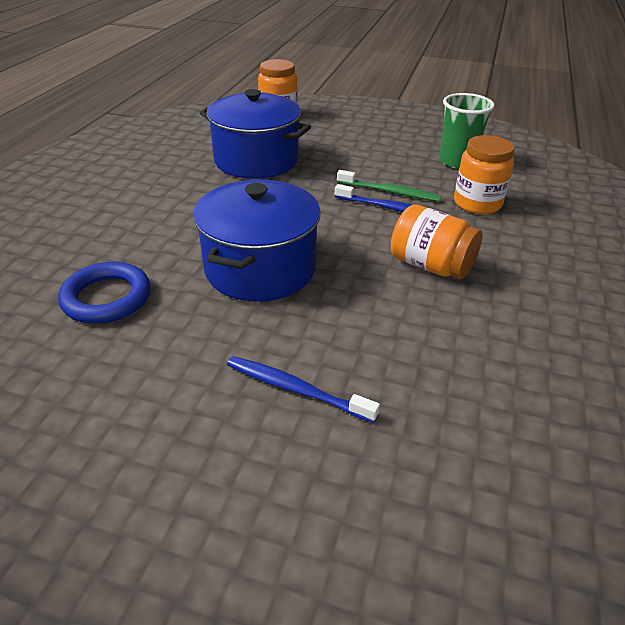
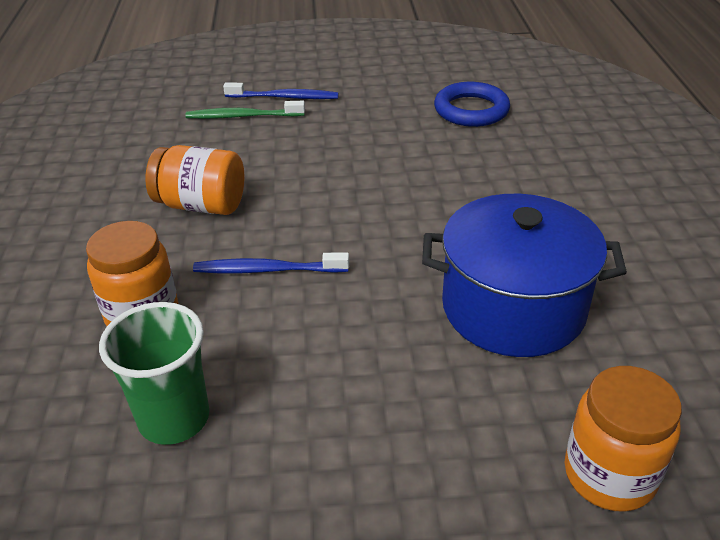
camera: 160 degrees right, 0 degrees up
(260, 268) = (370, 160): blue pot -> none
(390, 192) = (276, 301): green toothbrush -> green toothbrush (242, 116)

